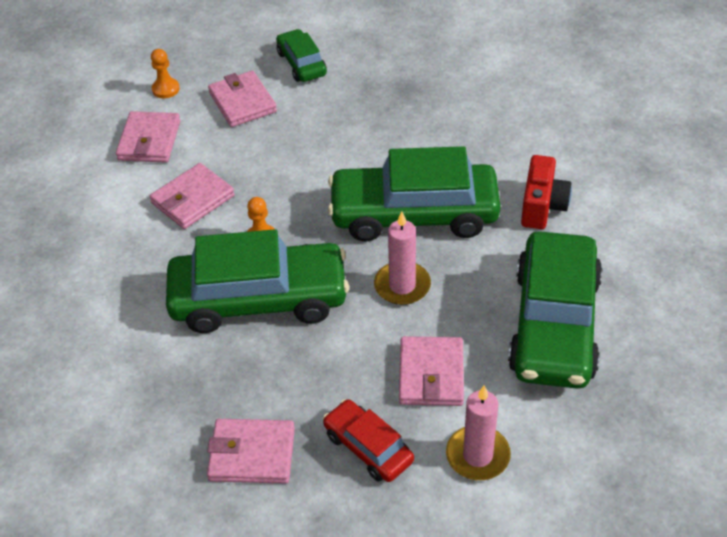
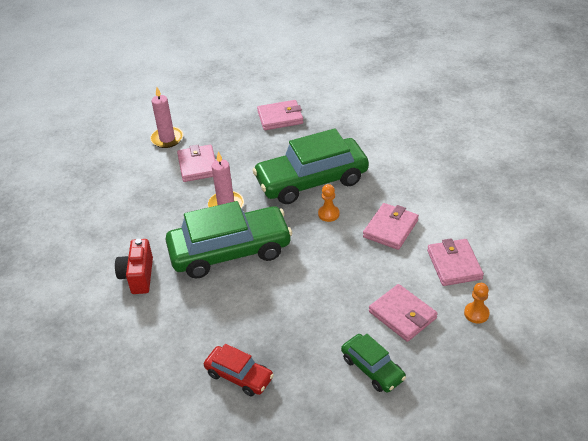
camera: 165 degrees right, 5 degrees down
(368, 447) = (223, 131): red car -> red car (239, 376)
(554, 324) = (128, 203): green car -> none

